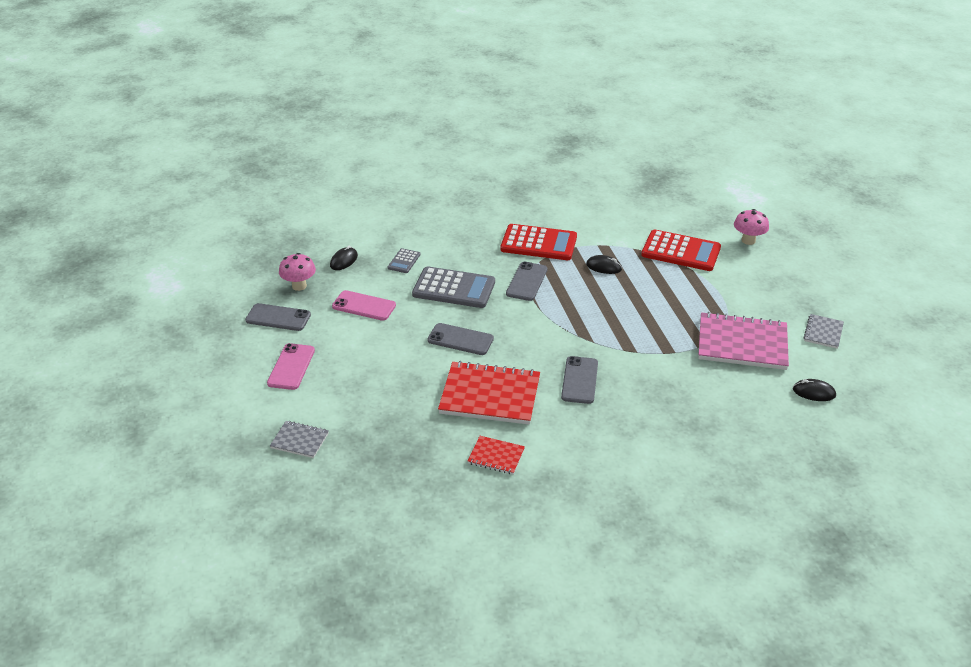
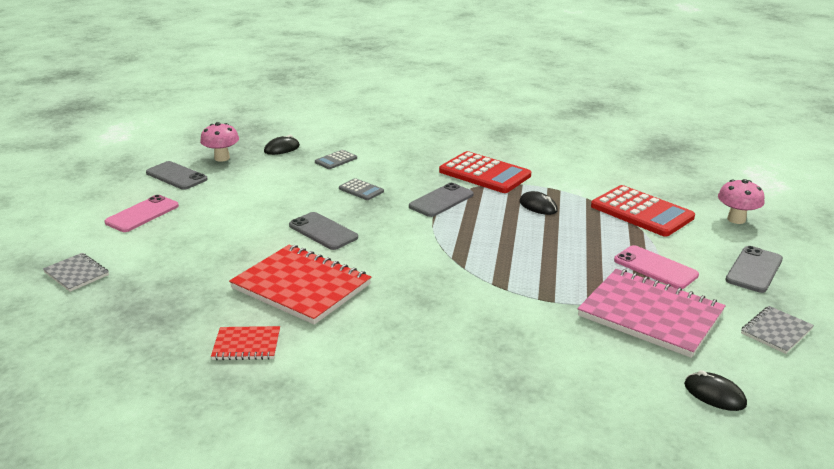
camera: 25 degrees right, 10 degrees down
(364, 306) = (261, 184): pink phone -> pink phone (655, 268)
(454, 288) = (361, 190): grey calculator -> grey calculator, size x0.48
(496, 456) = (246, 345): red notebook -> red notebook turned 45 degrees counterclockwise
(579, 380) = (414, 299): grey phone -> grey phone (754, 270)

